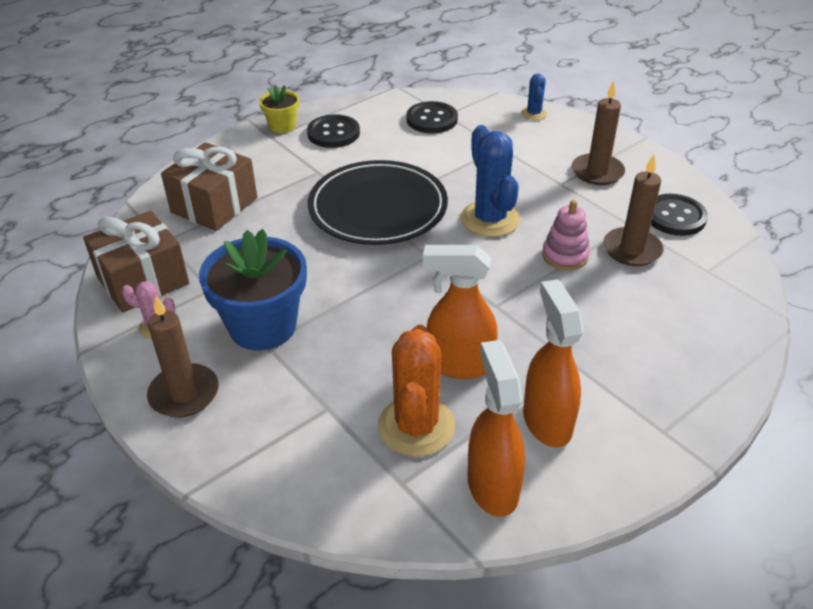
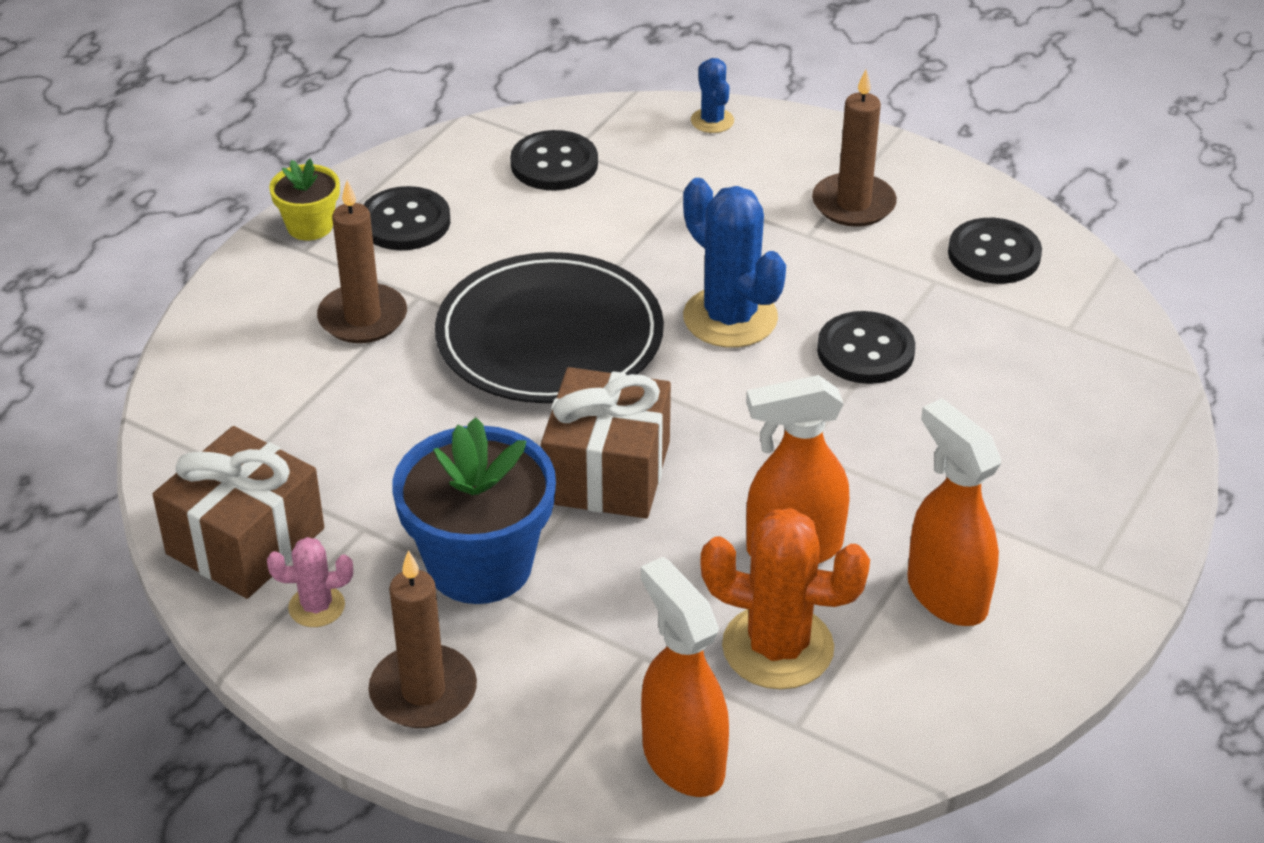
camera: 20 degrees left, 0 degrees up
(214, 205) = (282, 391): brown gift -> brown gift (607, 472)
(416, 426) = (777, 647): orange cactus -> orange cactus turned 60 degrees counterclockwise
(492, 486) = (915, 696): orange spray bottle -> orange spray bottle (682, 759)
(565, 255) = (865, 351): pink stacking toy -> black button
(632, 249) = (955, 320): brown candle -> brown candle (362, 318)

